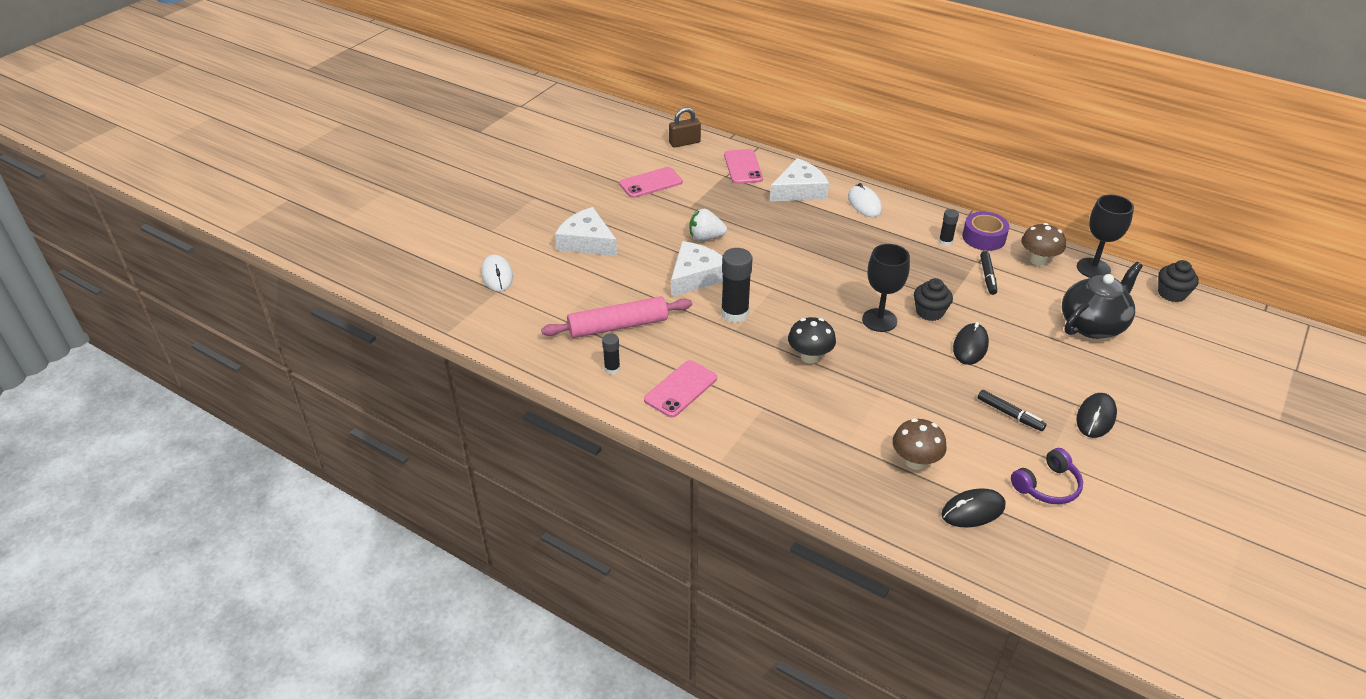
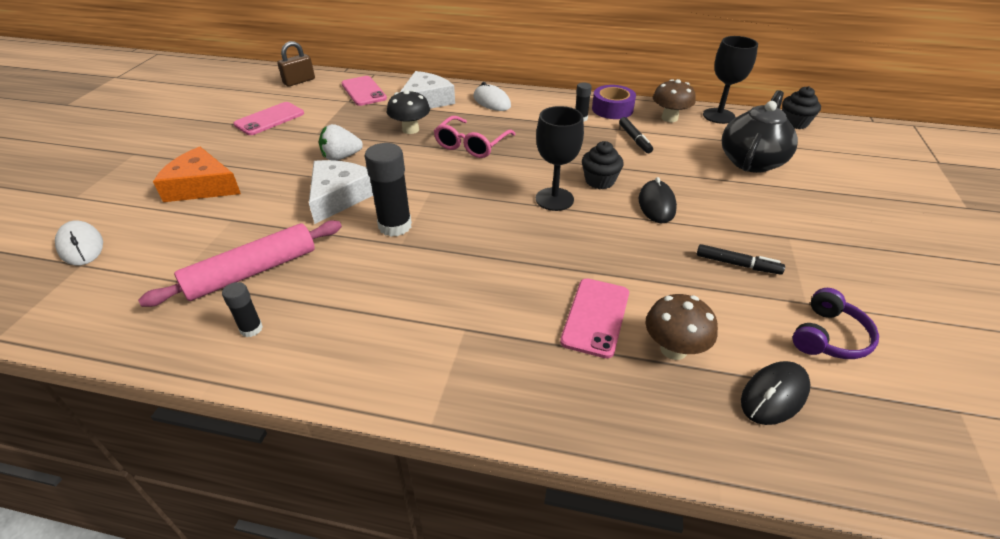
camera: 20 degrees left, 0 degrees up
(587, 242) = (201, 186): white cheese -> orange cheese
(681, 389) = (351, 332): pink phone -> pink phone (595, 317)
(809, 357) = (497, 254): black mushroom -> black mushroom (410, 130)
(826, 249) = (471, 145): none -> pink glasses
(1095, 417) = (818, 246): black mouse -> none

